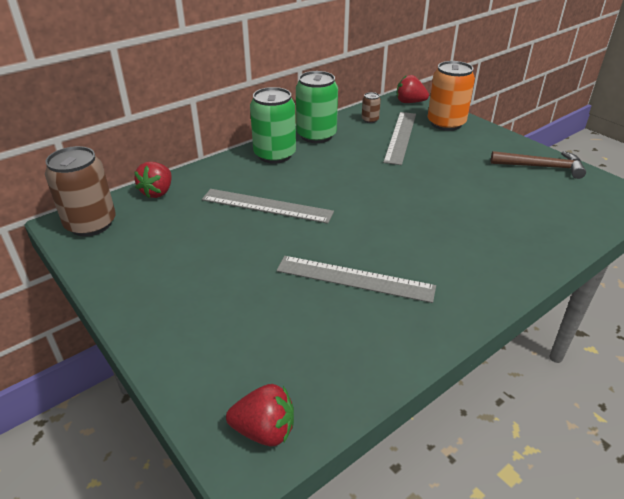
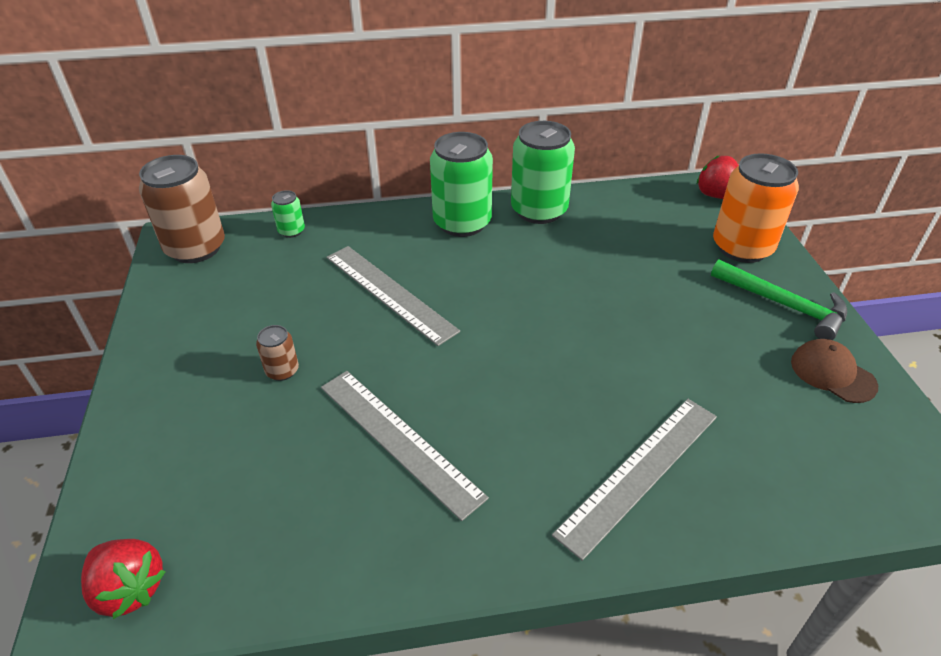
camera: 30 degrees right, 5 degrees up
(158, 192) = (291, 231): red strawberry -> green can
(370, 120) = (633, 208): brown can -> brown can (282, 371)
(400, 137) = (652, 248): grey ruler -> grey ruler (639, 472)
(491, 144) = (784, 305): none -> green hammer
(541, 167) = (832, 373): brown hammer -> brown cap

